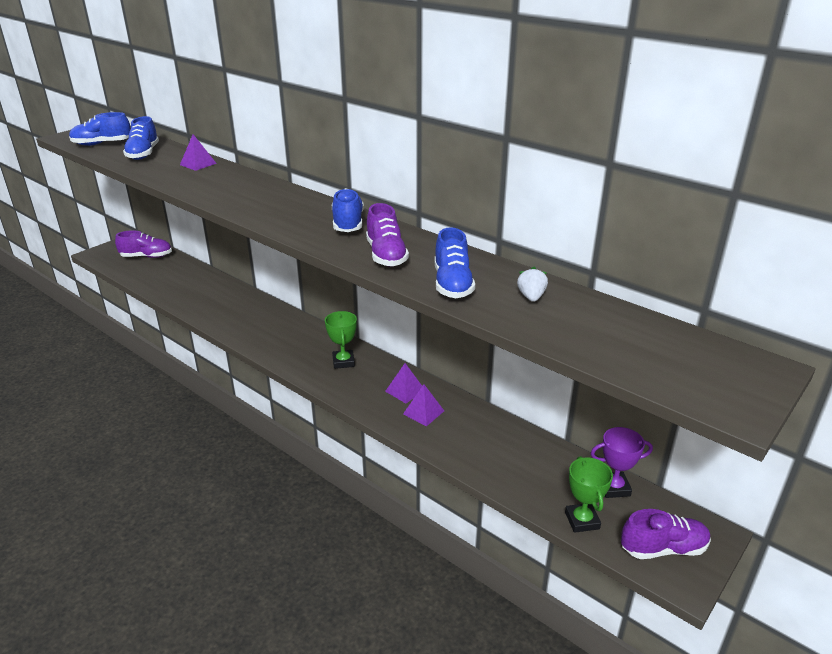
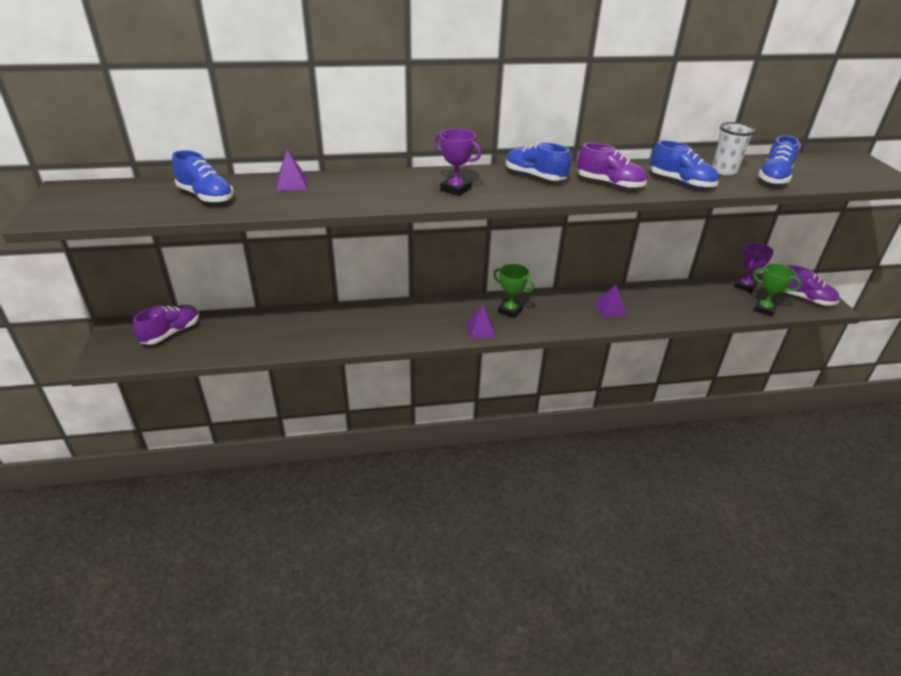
camera: 50 degrees left, 5 degrees up
(102, 144) = (122, 206): blue shoe -> blue shoe (774, 178)
(270, 207) = (455, 189): none -> purple trophy
(405, 390) = (577, 304): purple pyramid -> purple pyramid (480, 329)
(531, 297) = (724, 171): white strawberry -> white cup
(663, 548) = (804, 298): purple shoe -> purple shoe turned 90 degrees clockwise

